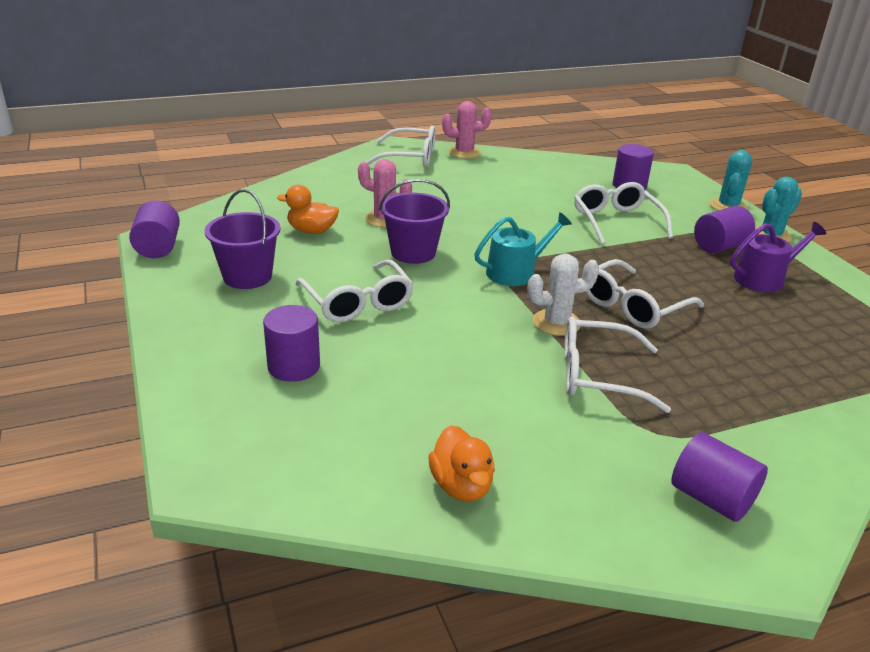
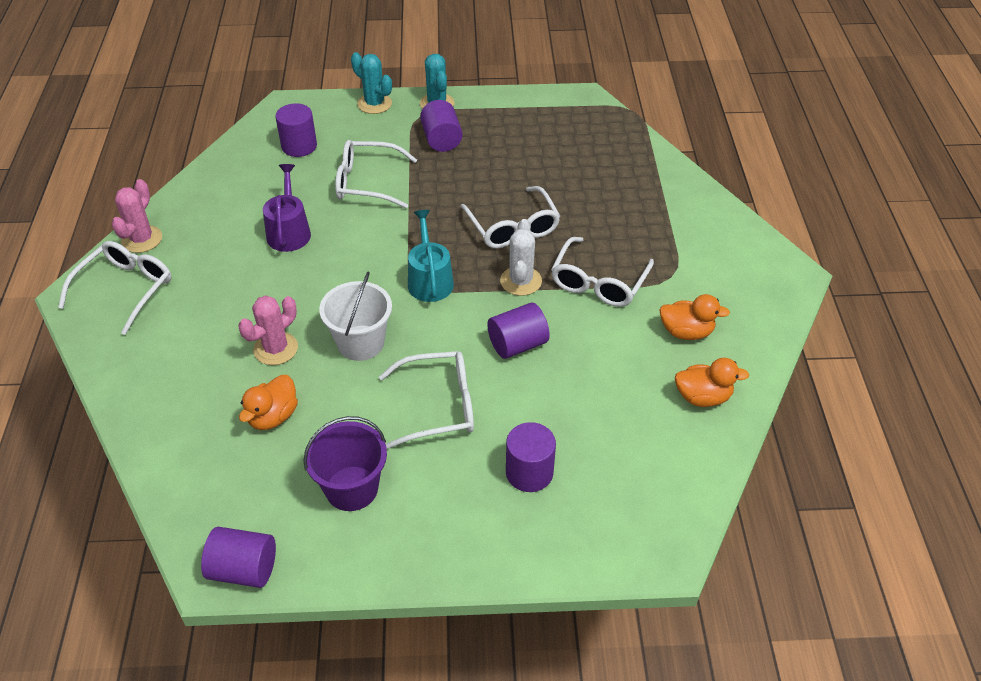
camera: 70 degrees left, 15 degrees up
(413, 252) = (360, 343): purple bucket -> white bucket
(566, 458) = (686, 332): none -> orange duck
(711, 498) = (737, 277): purple cylinder -> purple cylinder (517, 344)
(764, 278) = (501, 139): purple watering can -> purple watering can (289, 231)

